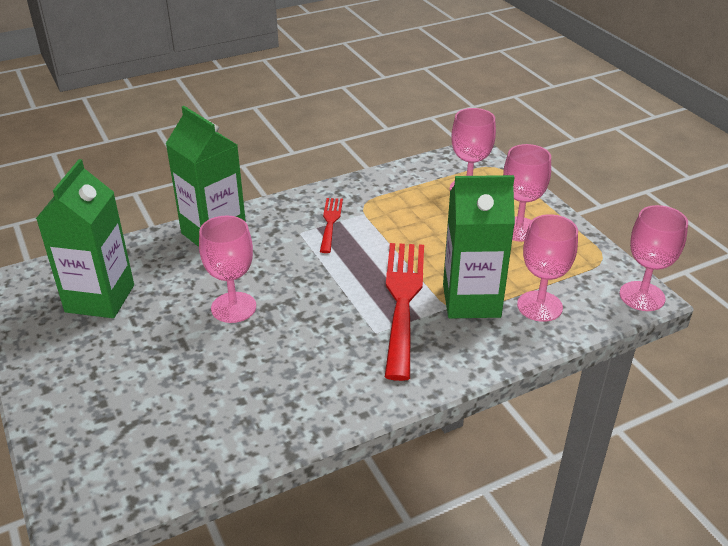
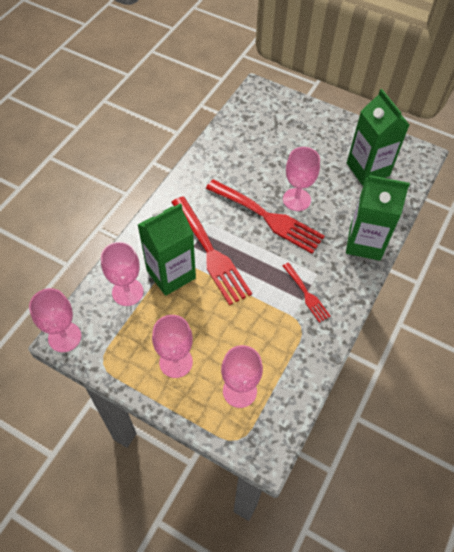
camera: 145 degrees right, 20 degrees up
(293, 305) = (268, 217): none -> red fork

